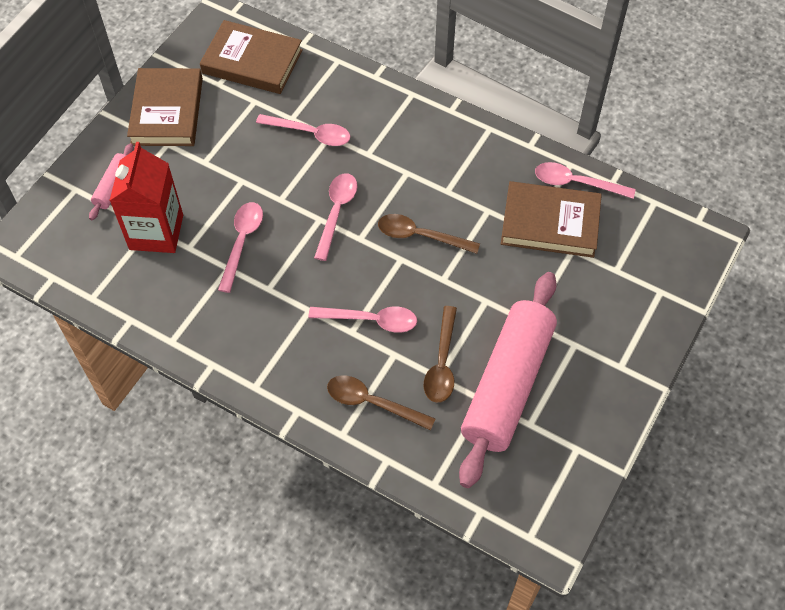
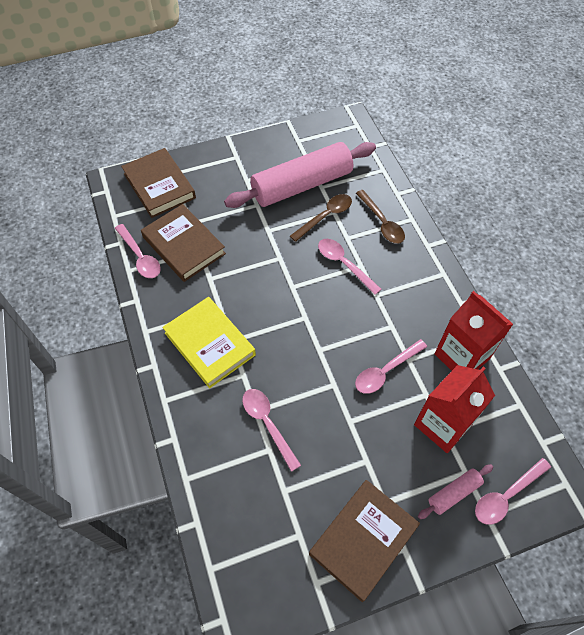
camera: 140 degrees left, 0 degrees up
(177, 306) = (461, 356): none -> red carton
(252, 62) = (253, 538): brown book -> brown book (159, 186)
(336, 212) = (304, 346): pink spoon -> pink spoon (506, 496)
(420, 236) = (266, 292): brown spoon -> none
(423, 157) = (210, 344): none -> yellow book

